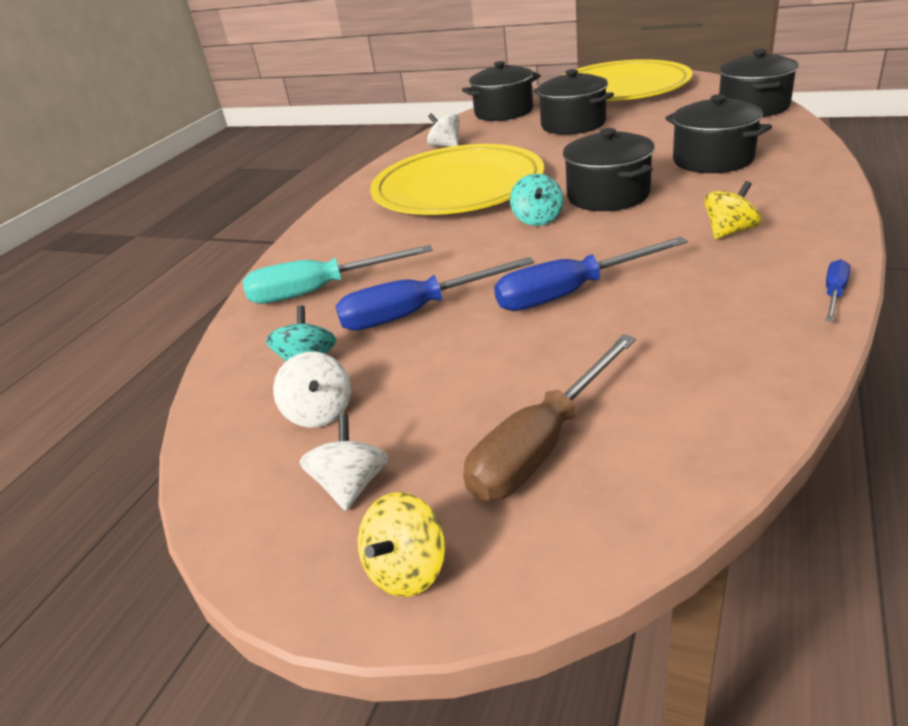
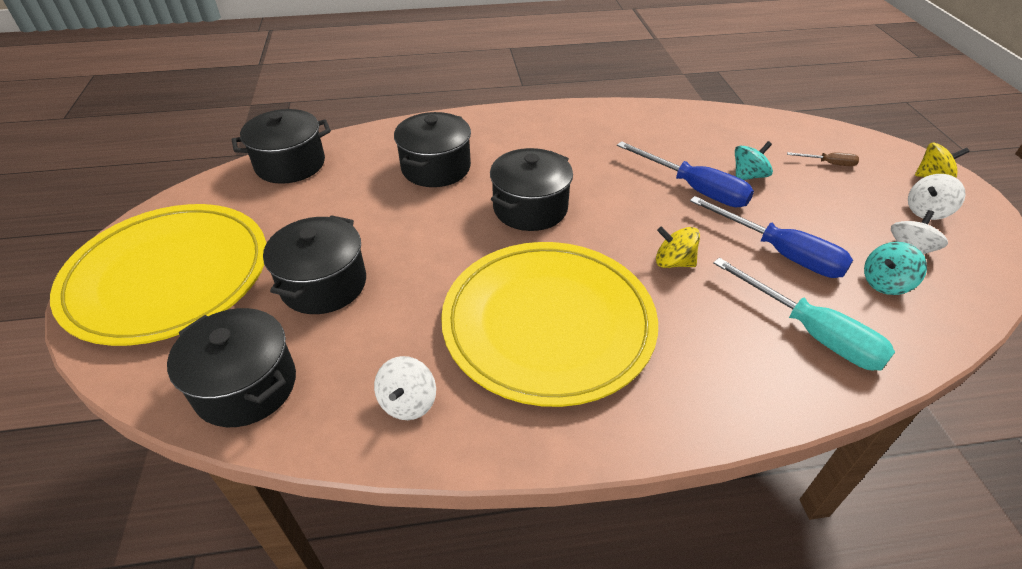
camera: 125 degrees left, 10 degrees up
(537, 219) = (595, 236): turquoise spinning top -> turquoise spinning top (748, 176)
(542, 444) = (828, 163): brown screwdriver -> brown screwdriver, size x0.48
(729, 232) = (569, 144): yellow spinning top -> yellow spinning top (673, 262)
(834, 294) = (626, 106): blue screwdriver -> none

